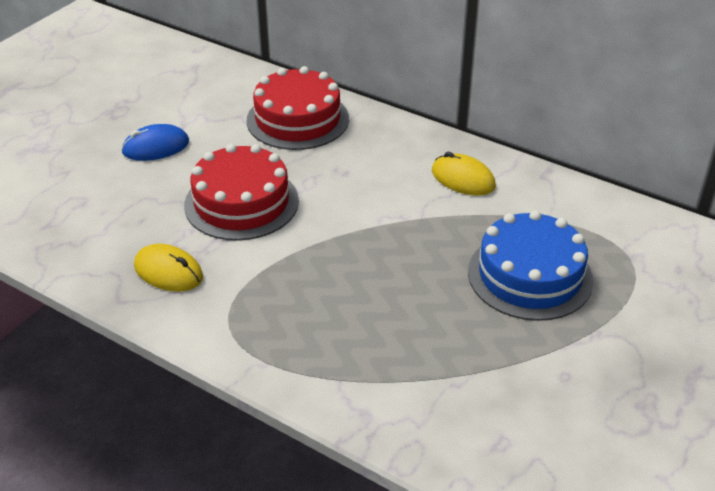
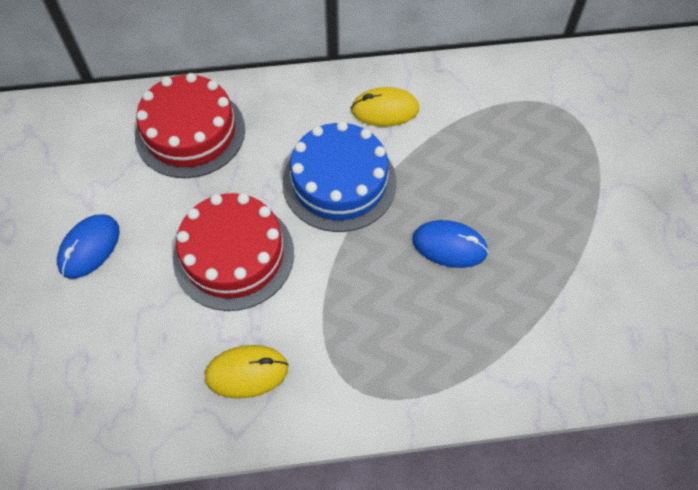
camera: 40 degrees left, 20 degrees up
(409, 289) = (449, 246): none -> blue mouse
(530, 275) = (517, 172): blue cake -> blue cake (339, 182)

